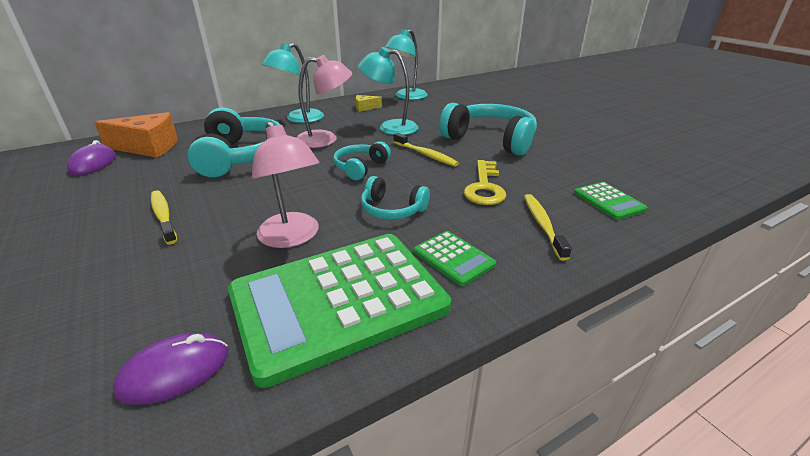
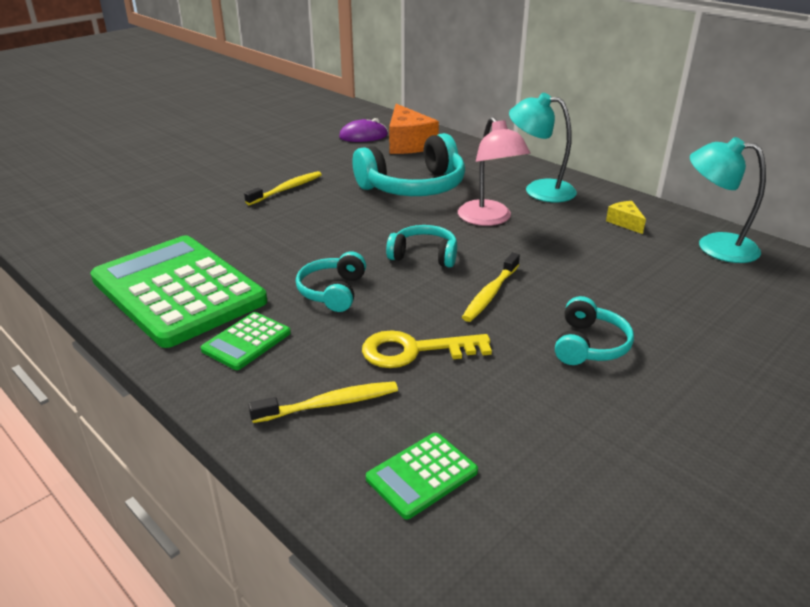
camera: 75 degrees right, 0 degrees up
(175, 371) = (111, 248): purple mouse -> none
(292, 237) = (267, 250): pink lamp -> none
(390, 127) = (566, 253): turquoise lamp -> none
(490, 140) = (589, 345): turquoise headphones -> turquoise headphones, size x0.54

